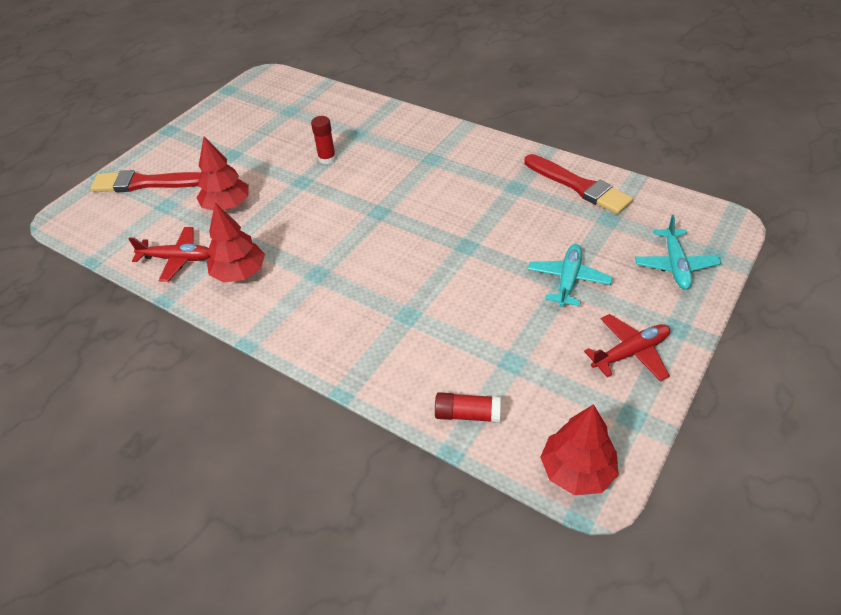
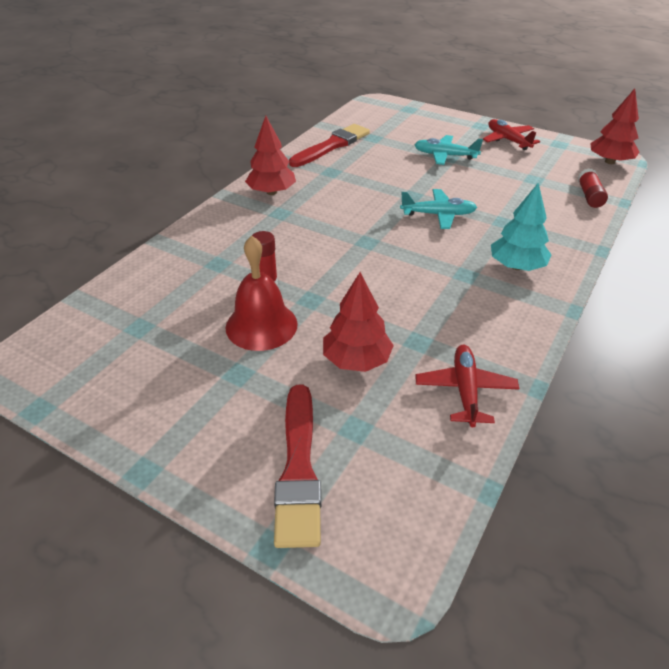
camera: 95 degrees left, 5 degrees down
(240, 273) = (477, 330): red tree -> red tree (271, 192)
(277, 160) = (261, 325): none -> red bell
(324, 313) = (516, 266): none -> turquoise tree
(675, 265) = (422, 120): turquoise plane -> turquoise plane (438, 215)

